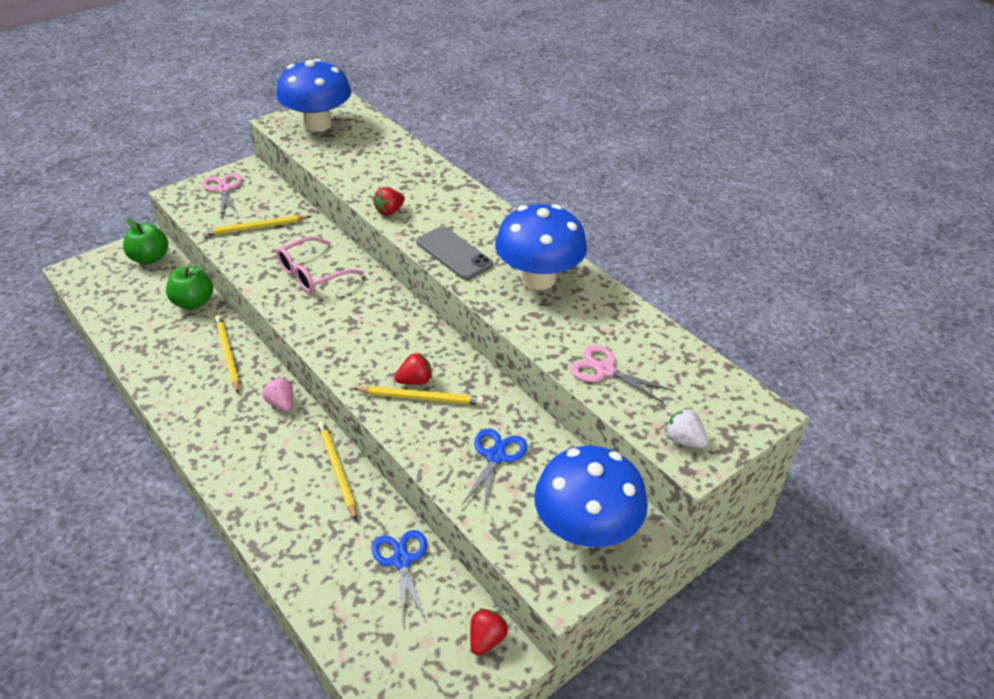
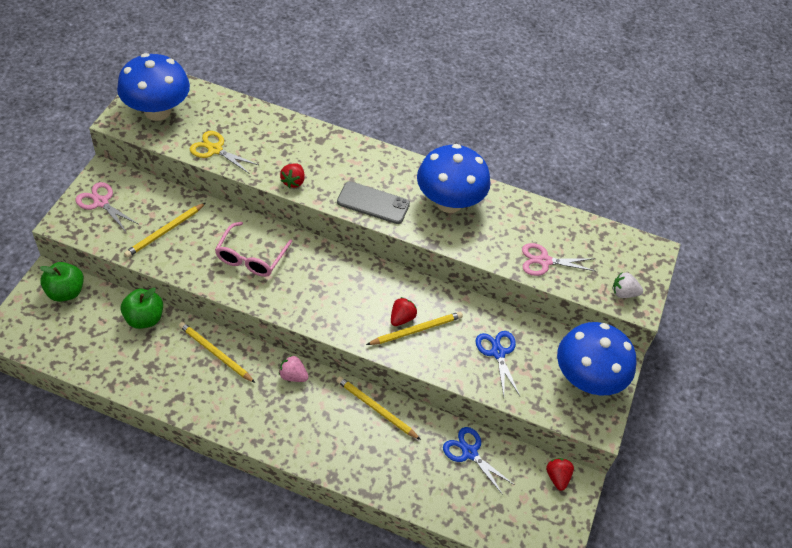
camera: 35 degrees left, 10 degrees up
(340, 165) = (215, 149): none -> yellow scissors

